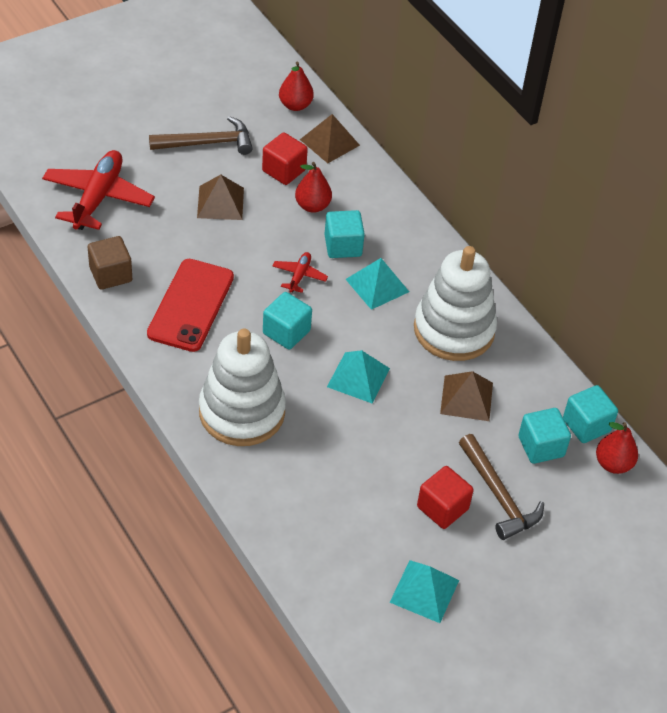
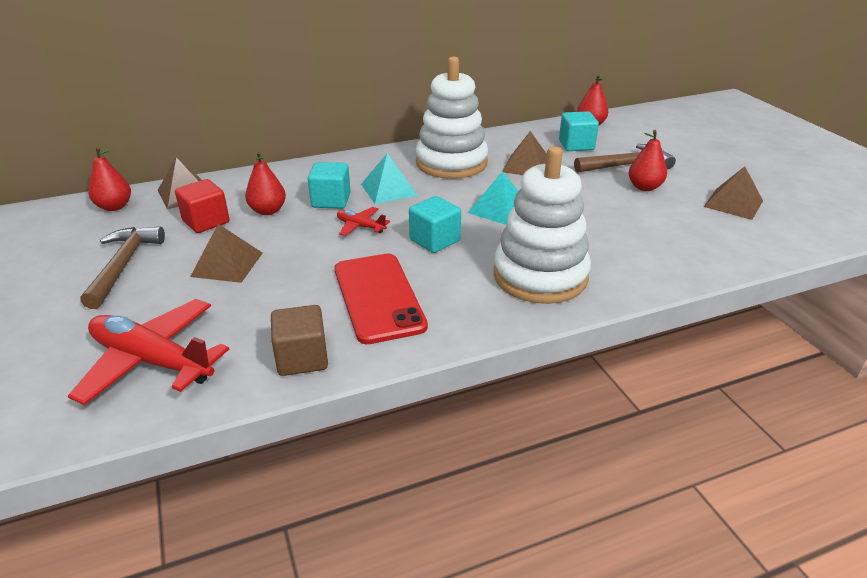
camera: 75 degrees left, 15 degrees down
(191, 305) = (378, 297): red phone -> red phone turned 45 degrees clockwise
(424, 591) = (733, 203): turquoise pyramid -> brown pyramid
(442, 508) = (644, 187): red cube -> red pear
(586, 425) = (555, 128): turquoise cube -> none

